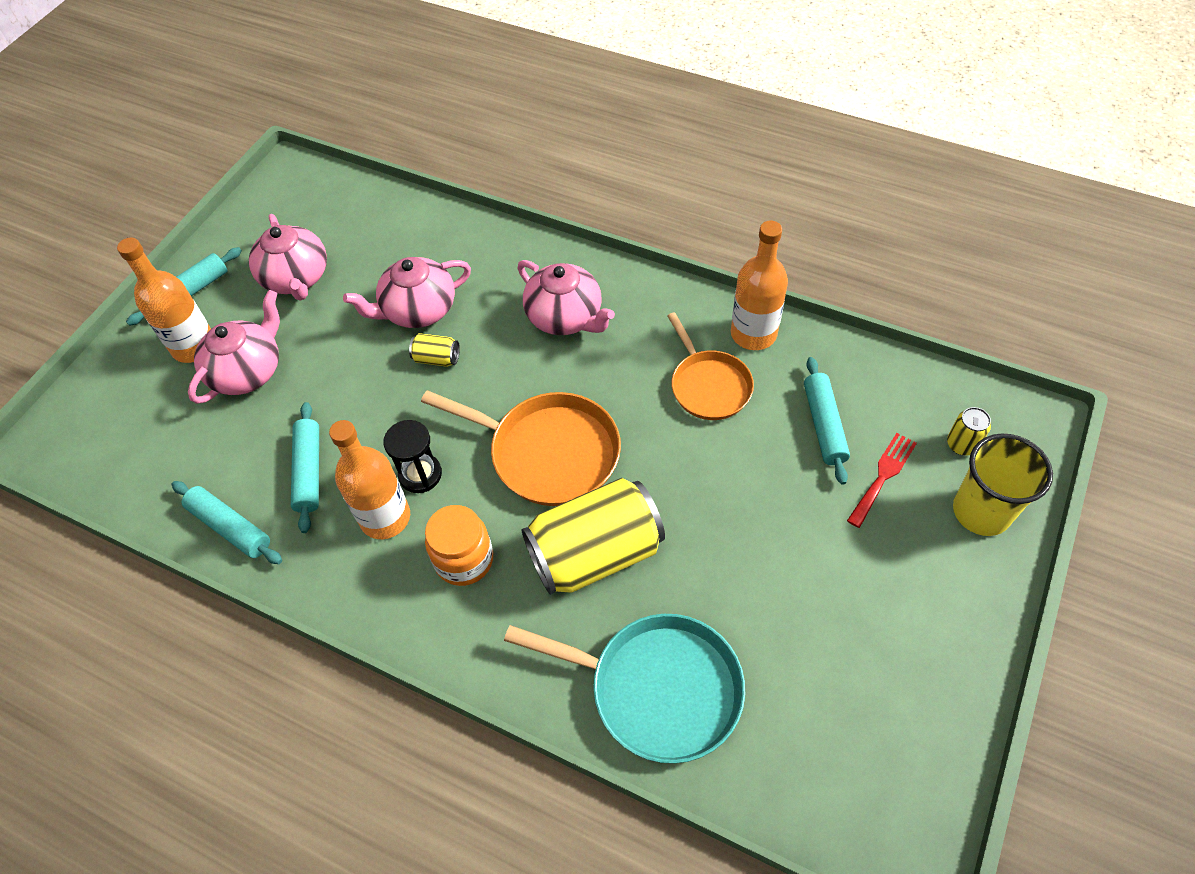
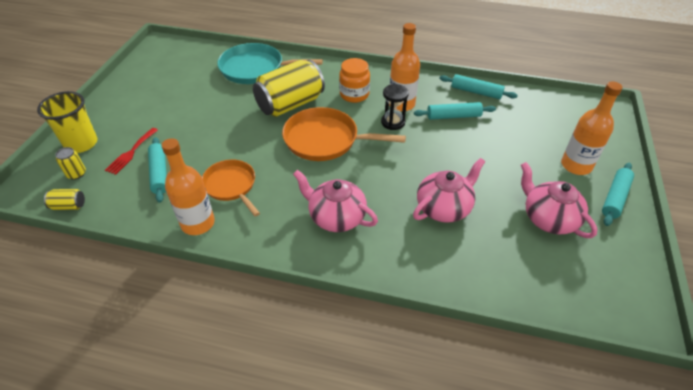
camera: 165 degrees right, 10 degrees down
(248, 371) = (529, 156): pink teapot -> none
(309, 471) = (453, 116): turquoise rolling pin -> turquoise rolling pin turned 75 degrees counterclockwise
(437, 358) = (414, 179): yellow can -> yellow can (69, 206)

